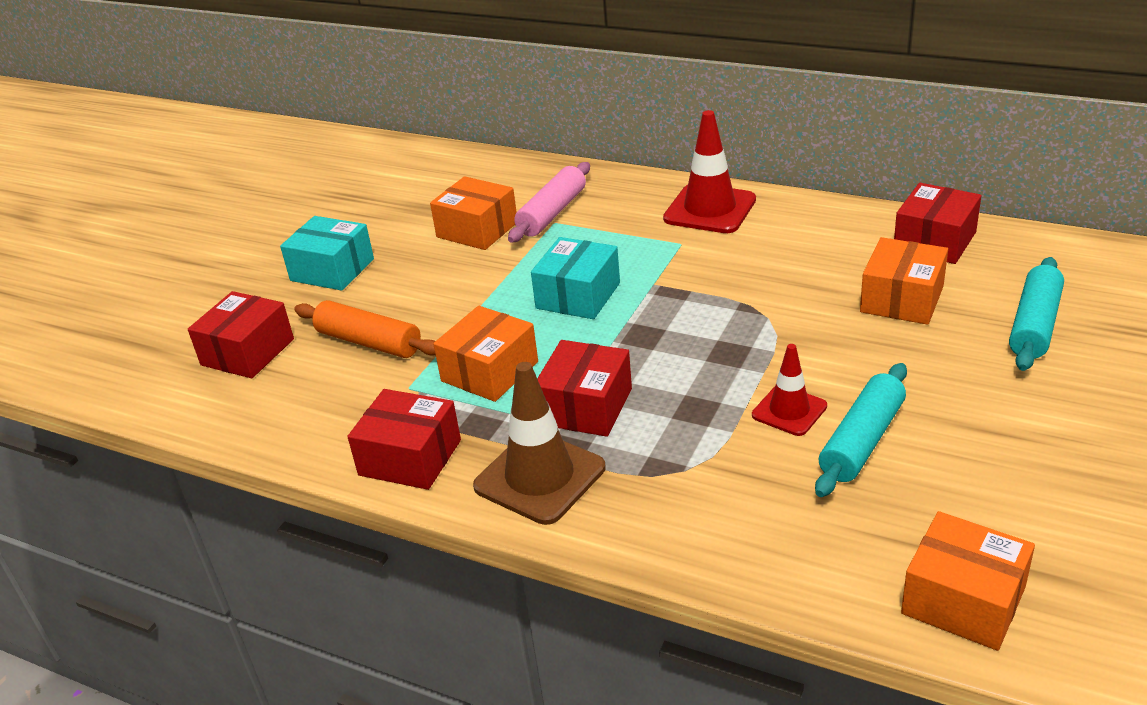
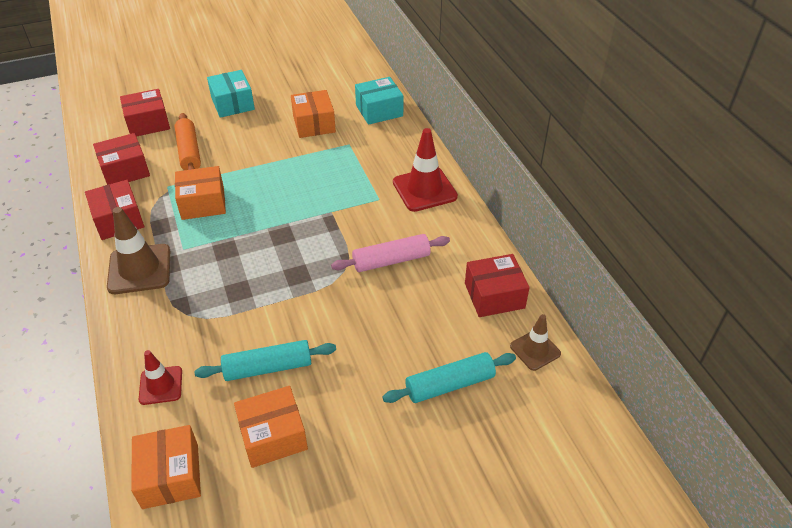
camera: 40 degrees right, 10 degrees up
(552, 213) = (357, 138): pink rolling pin -> pink rolling pin (391, 260)
(578, 295) = (293, 192): turquoise box -> turquoise box (379, 110)
(586, 406) = (205, 251): red box -> red box (125, 170)
(789, 411) = (268, 325): red traffic cone -> red traffic cone (161, 385)
(902, 299) = (417, 314): orange box -> orange box (273, 436)
(1042, 253) = (535, 350): none -> brown traffic cone

